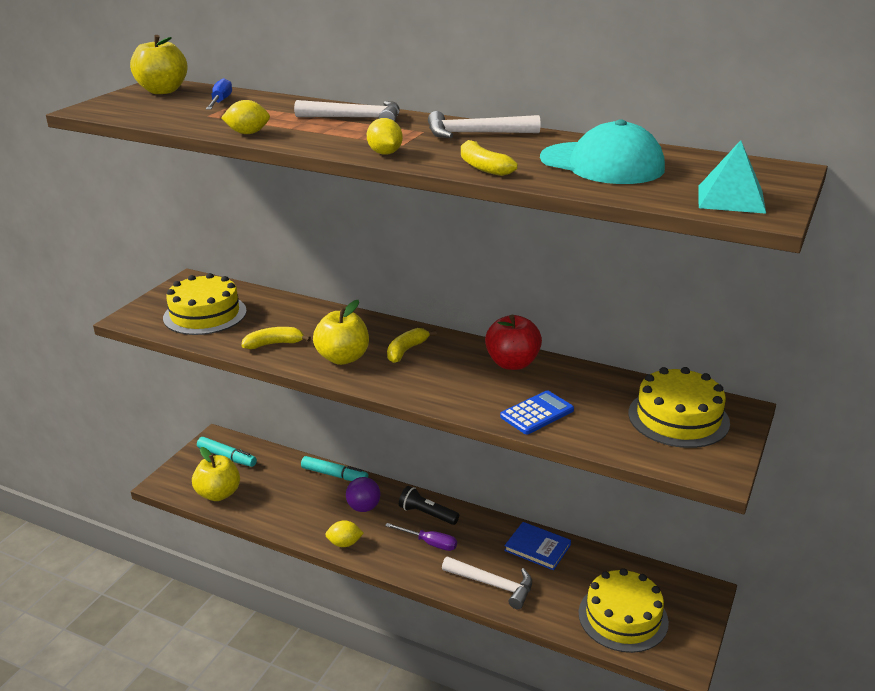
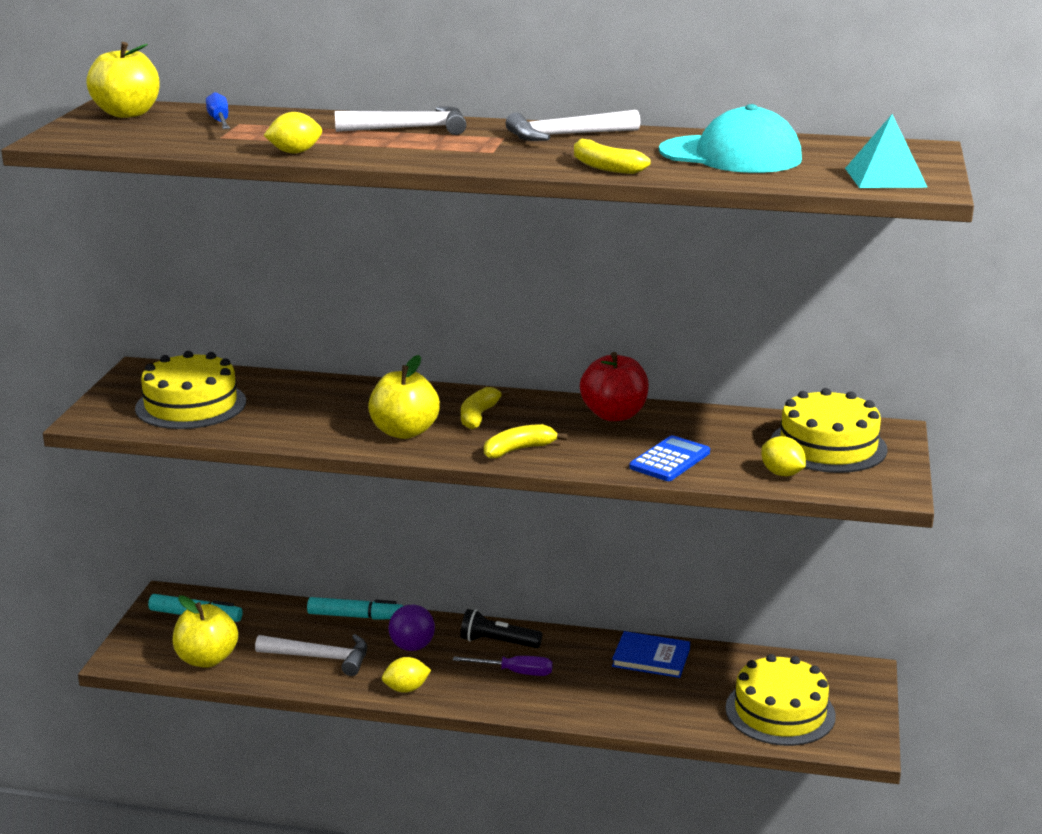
camera: 15 degrees left, 5 degrees down
(274, 344) = (306, 427): yellow banana -> yellow banana (519, 450)
(385, 153) = (481, 162): yellow lemon -> yellow lemon (782, 473)
(493, 585) = (614, 703): white hammer -> white hammer (321, 658)

